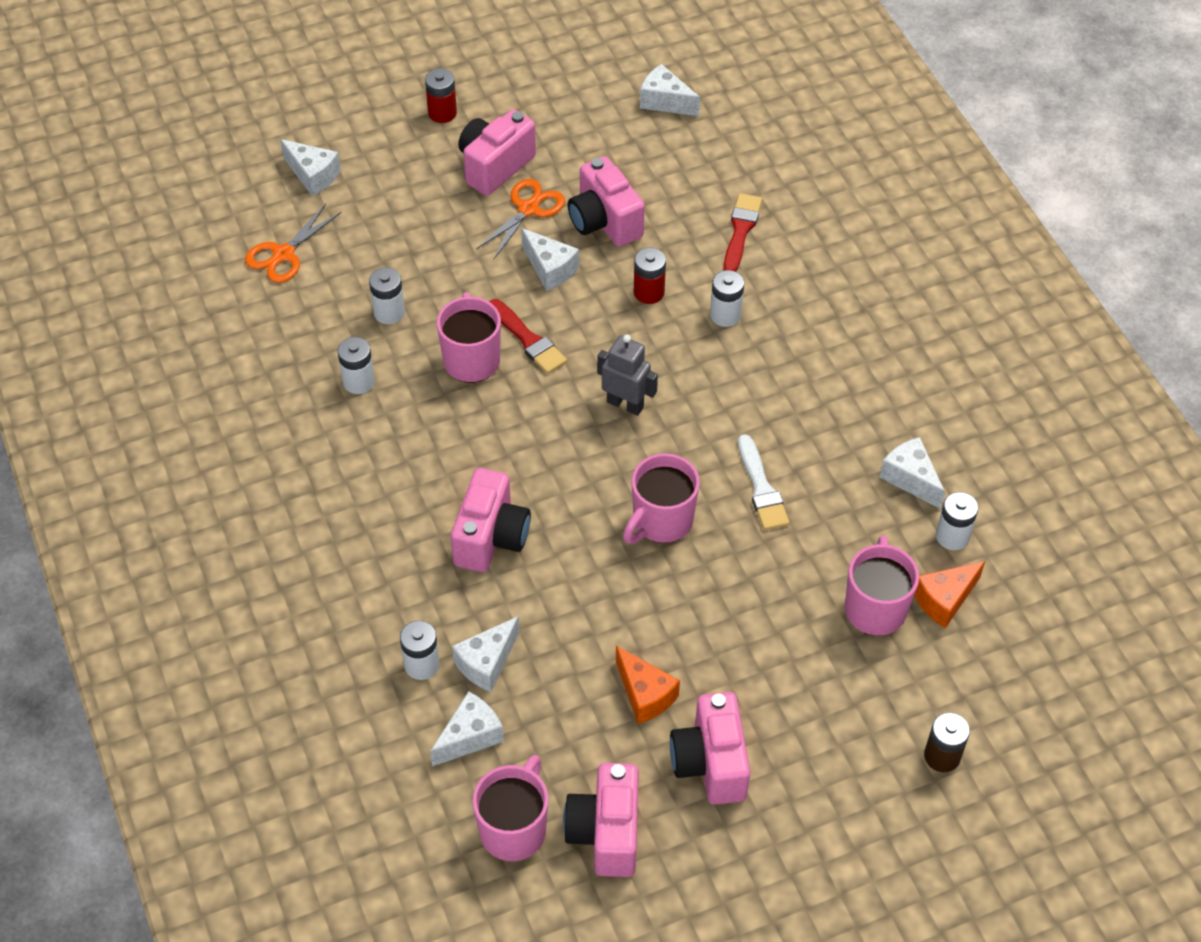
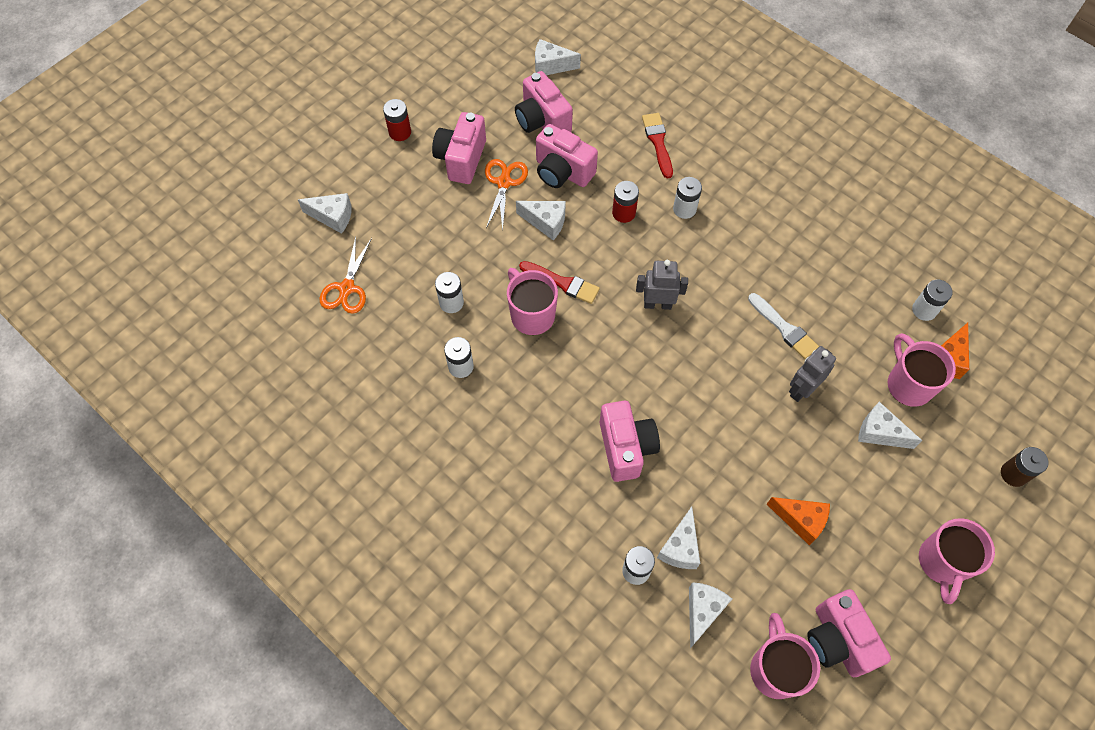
camera: 25 degrees left, 10 degrees up
(661, 521) = (733, 383): pink mug -> pink mug (942, 562)
(710, 763) = (874, 551): pink camera -> pink camera (542, 121)
(739, 561) = (802, 389): none -> grey robot
(910, 479) = (873, 279): white cheese -> white cheese (879, 432)

